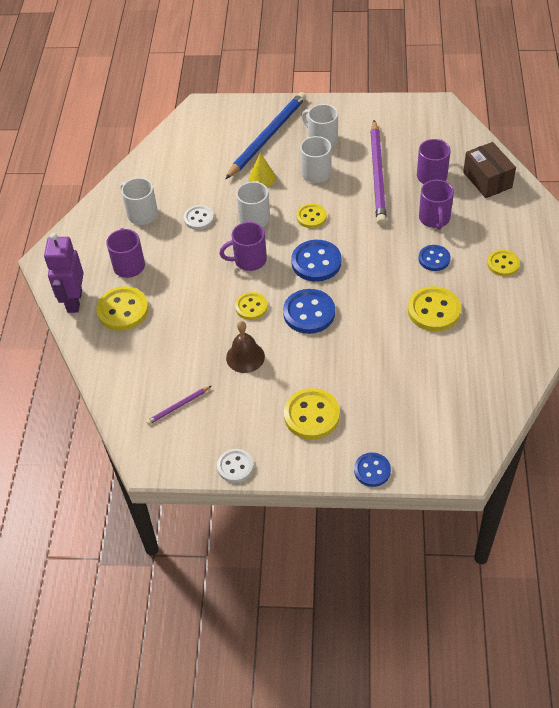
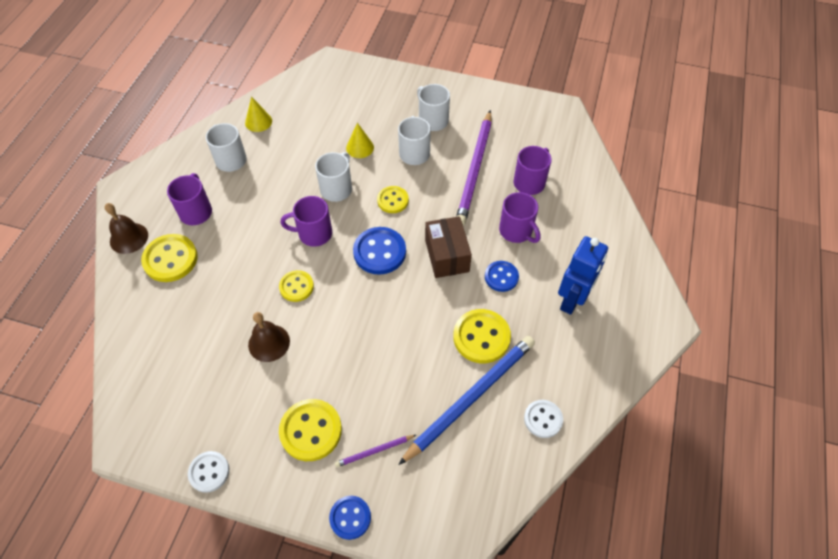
camera: 10 degrees right, 5 degrees up
(74, 301) = (129, 238): purple robot -> brown bell
(154, 175) = (258, 122): none -> yellow cone
(178, 406) = (180, 383): purple pencil -> purple pencil (374, 451)
(199, 218) = (282, 177): white button -> white button (543, 419)
(267, 137) = (380, 105): blue pencil -> blue pencil (470, 398)
(309, 313) = (351, 308): blue button -> none
(434, 219) = (516, 231): purple mug -> purple mug turned 45 degrees counterclockwise
(487, 180) = (585, 200): brown box -> brown box (447, 255)
(503, 264) = (572, 300): yellow button -> blue robot

